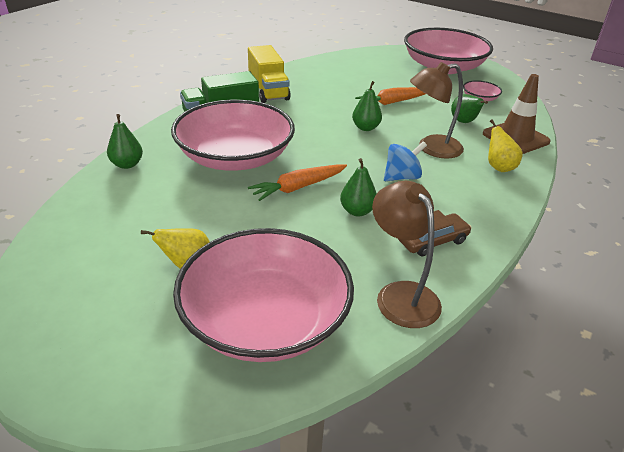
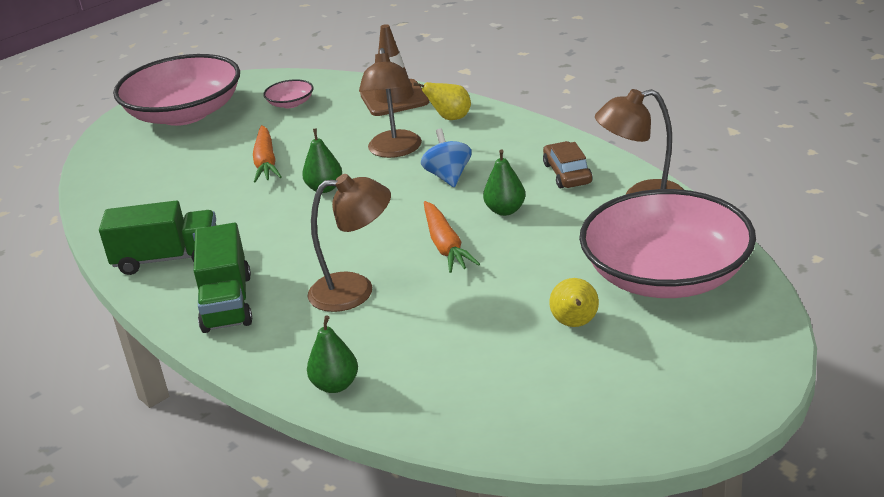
camera: 70 degrees left, 5 degrees down
(235, 157) = (355, 290): pink bowl -> brown lamp
(268, 90) = (167, 259): yellow truck -> green truck
(464, 122) = (343, 122): green pear -> none

